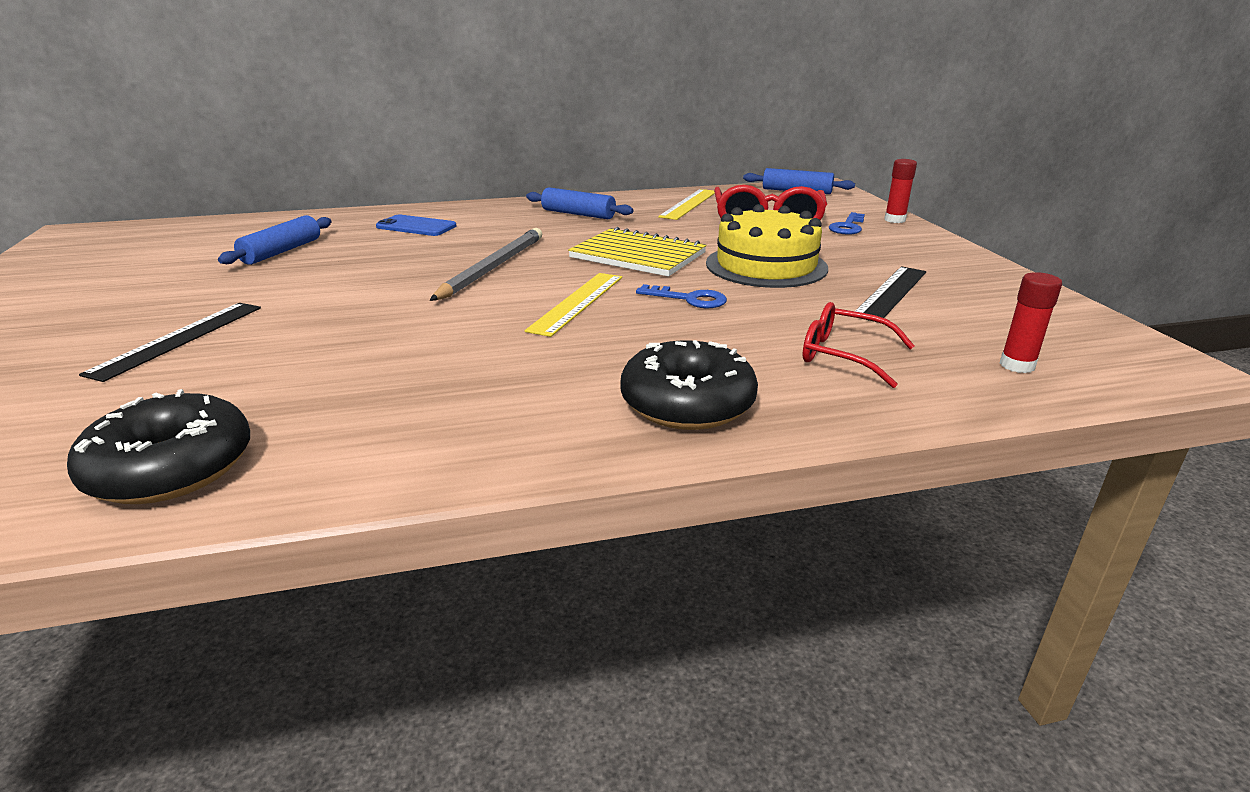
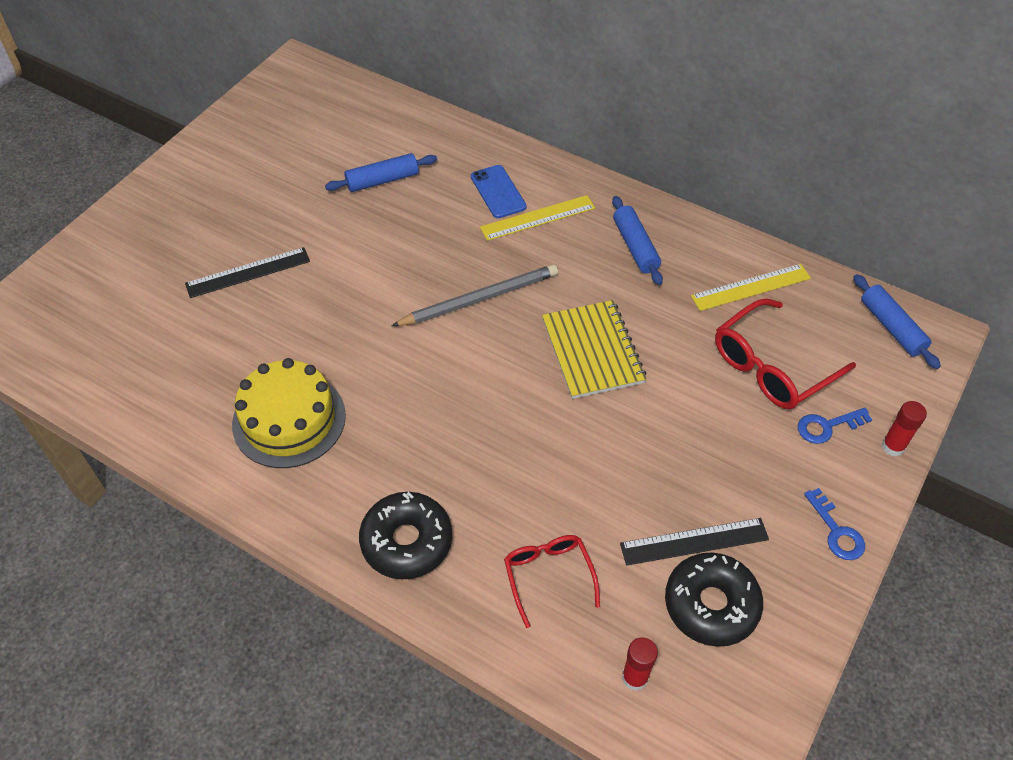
camera: 45 degrees right, 25 degrees up
(171, 468) = (164, 403): black donut -> black donut (711, 605)
(577, 302) = (476, 388): yellow ruler -> yellow ruler (538, 218)
(689, 299) = (548, 438): blue key -> blue key (836, 531)
(766, 265) = (663, 435): yellow cake -> yellow cake (289, 419)

